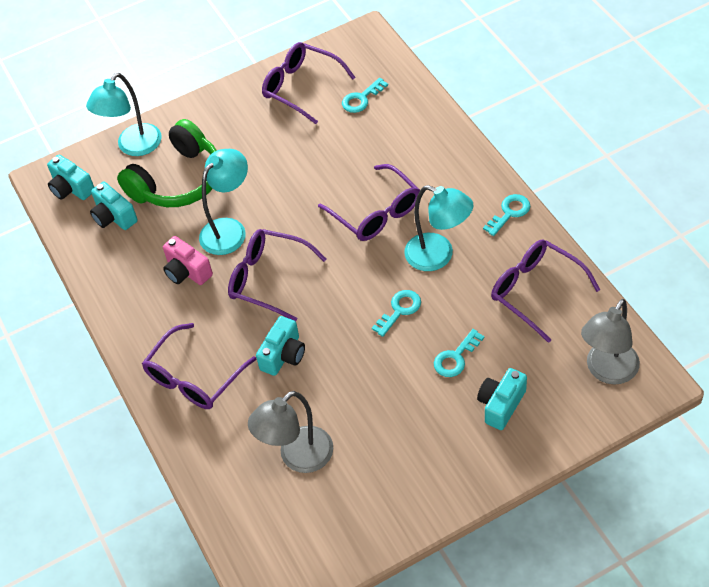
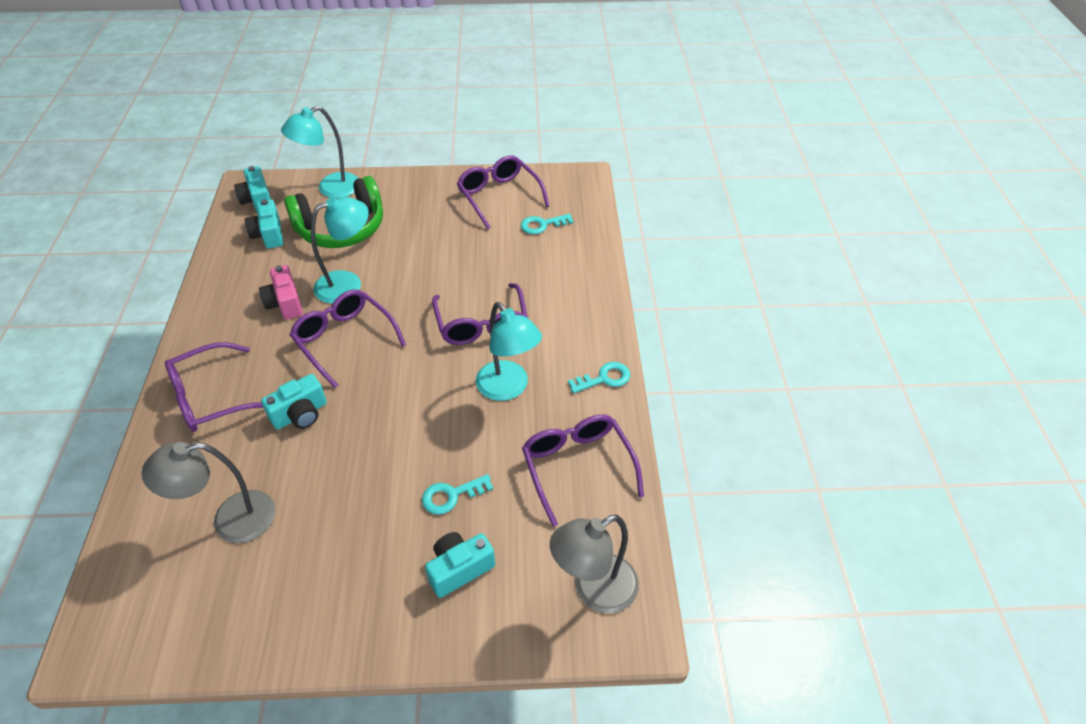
camera: 20 degrees right, 5 degrees down
(399, 310) = (434, 422): turquoise key -> none

